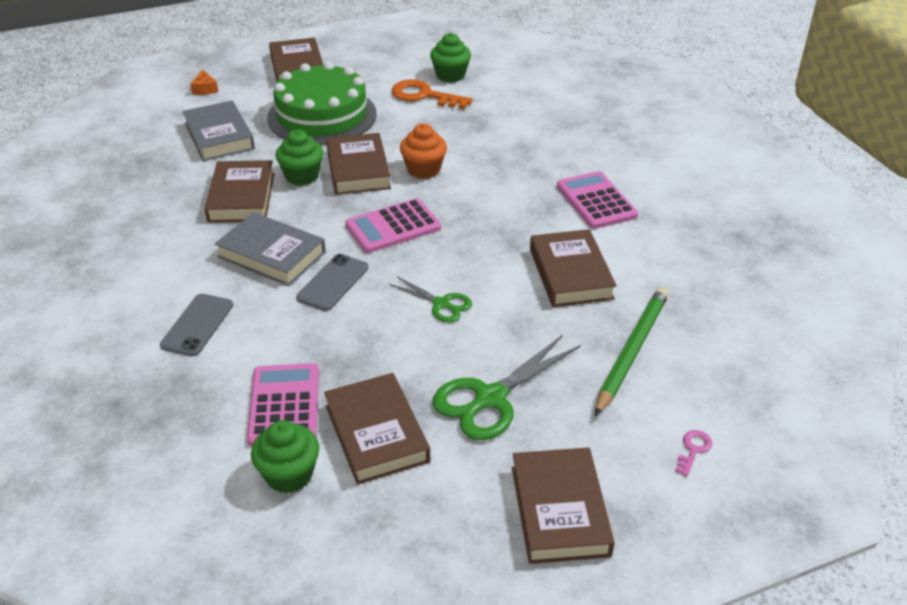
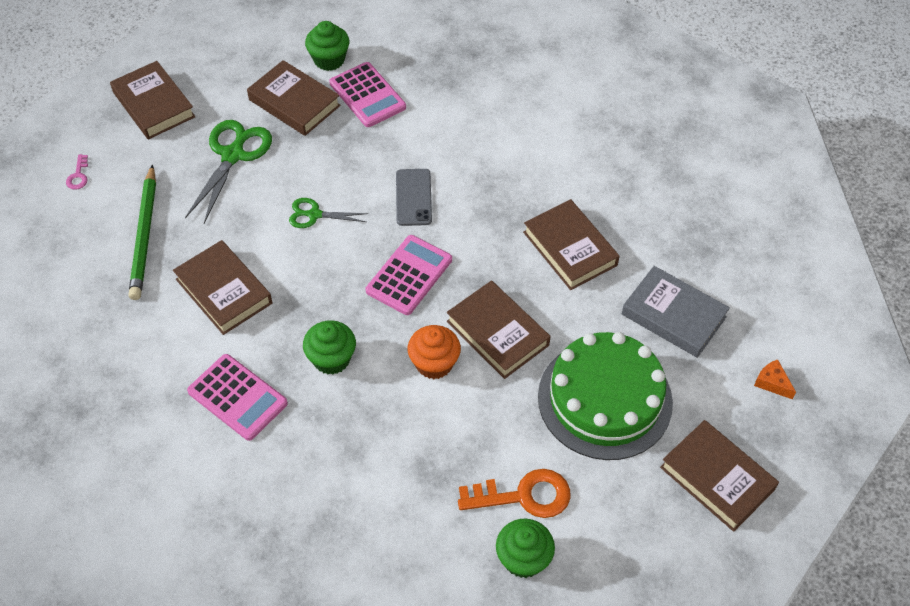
camera: 150 degrees right, 15 degrees up
(197, 325) = (479, 122): grey phone -> none
(272, 255) = (485, 201): grey book -> none
(302, 176) = (542, 299): green cupcake -> green cupcake (331, 359)

